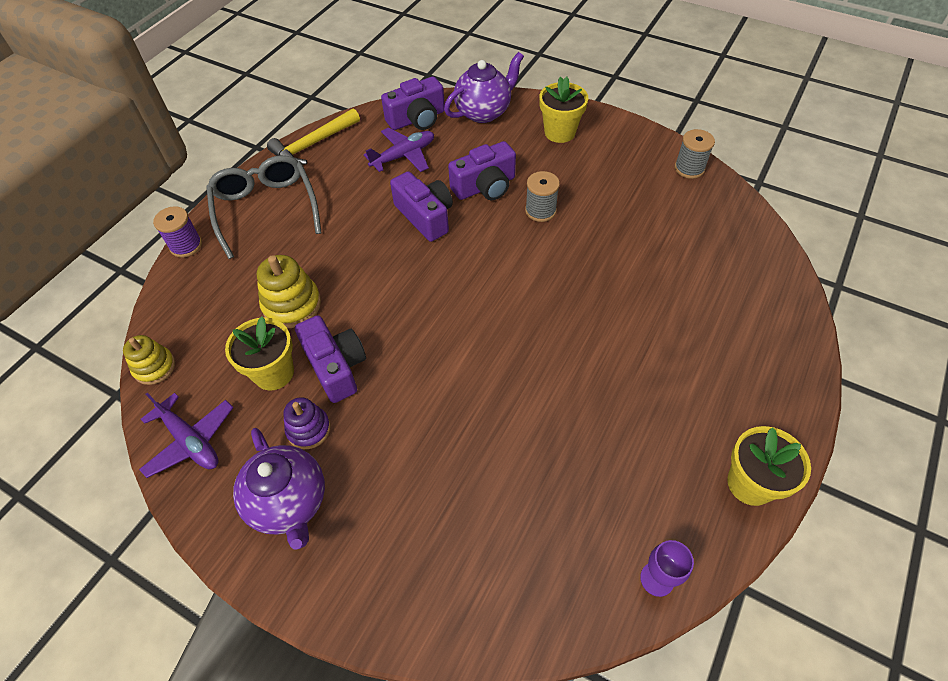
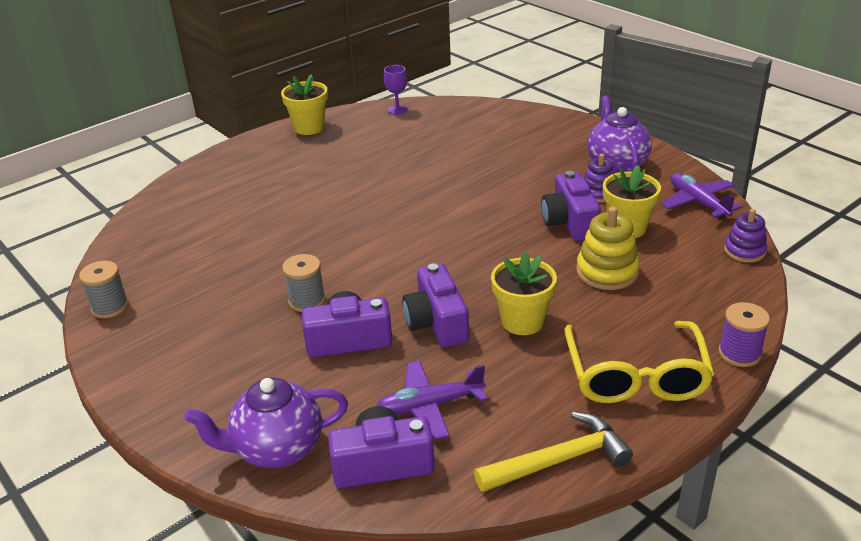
camera: 160 degrees left, 20 degrees down
(154, 367) = (744, 251): yellow stacking toy -> purple stacking toy
(266, 209) = (636, 376): grey glasses -> yellow glasses
(560, 132) = (203, 387): yellow flower pot -> yellow flower pot (522, 321)

